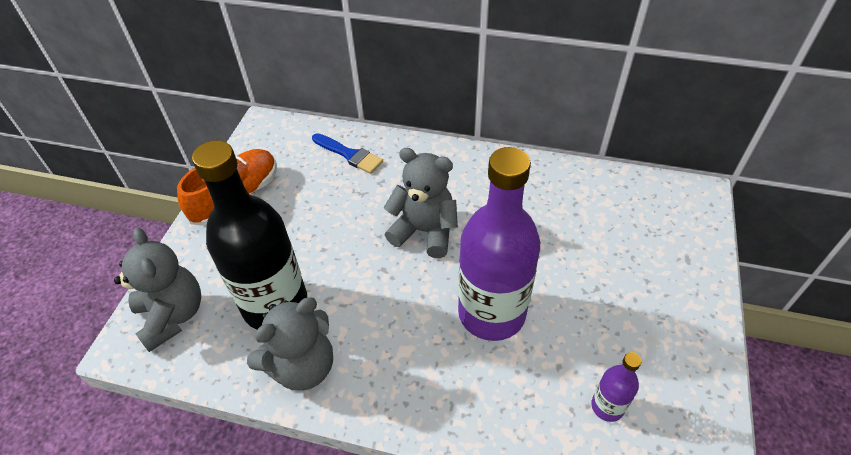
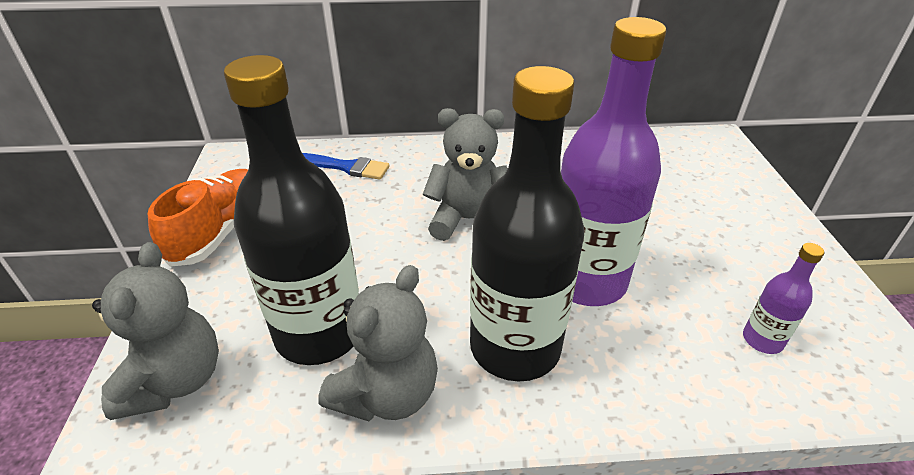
camera: 20 degrees left, 10 degrees down
(173, 315) = (175, 380): grey teddy bear -> grey teddy bear turned 45 degrees clockwise
(407, 356) = (515, 347): none -> black bottle

